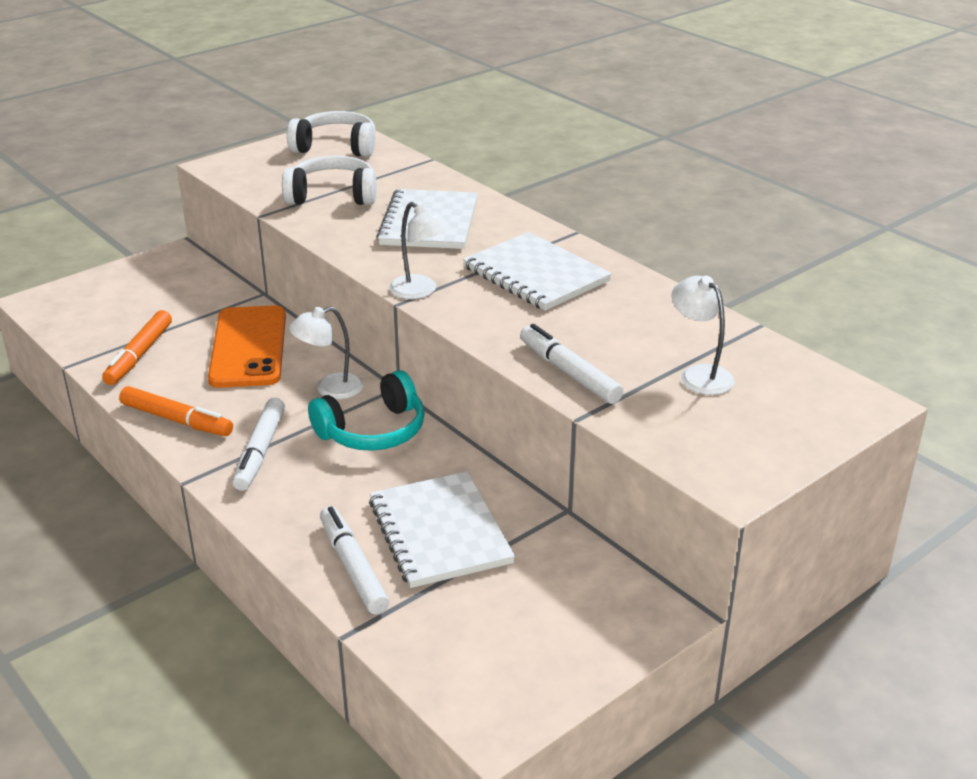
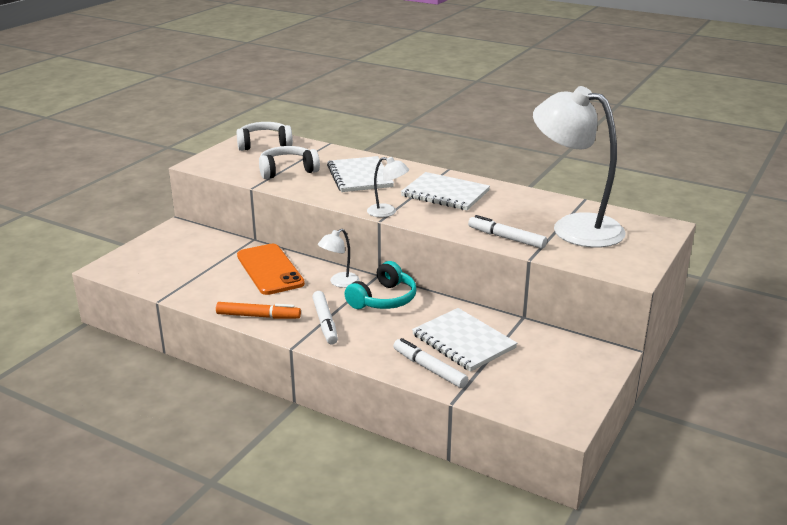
camera: 20 degrees left, 5 degrees down
(139, 355) = (202, 286): orange marker -> none
(699, 374) = (574, 227): white lamp -> white lamp, size x2.31

